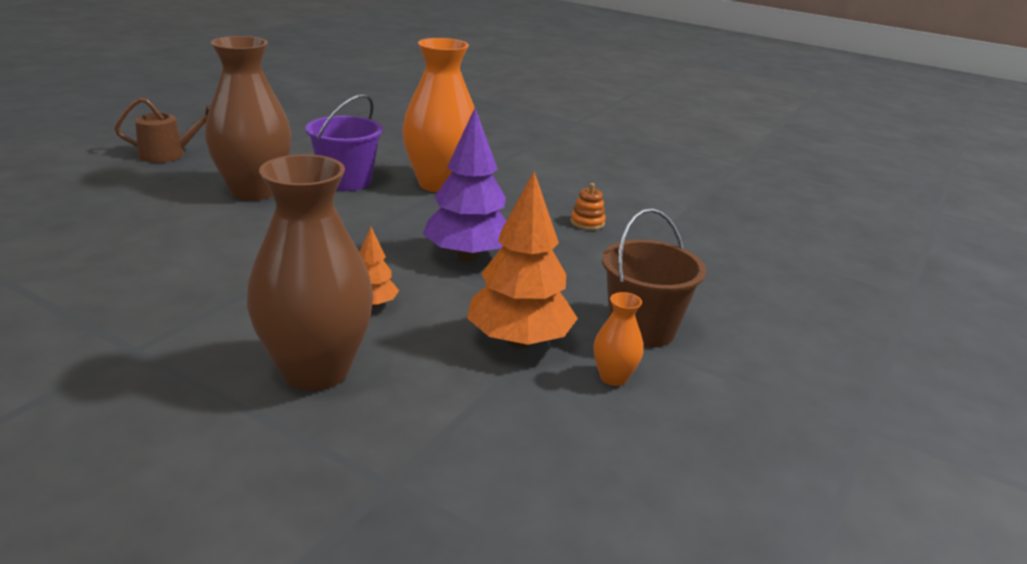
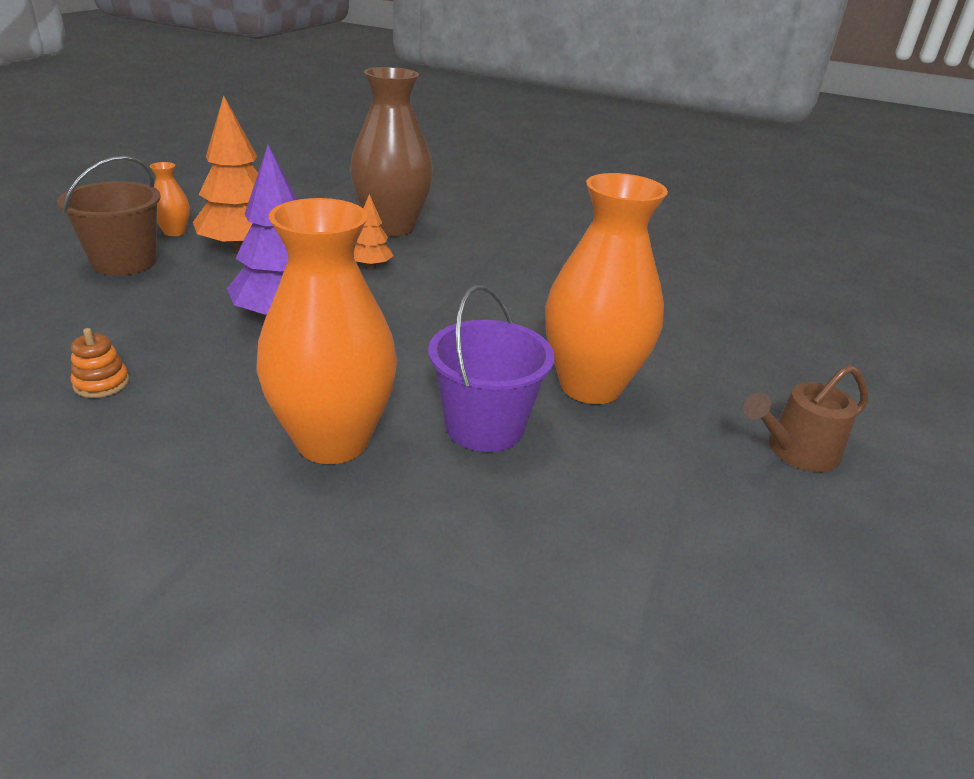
camera: 170 degrees right, 5 degrees up
(254, 191) = (590, 386): brown vase -> orange vase

